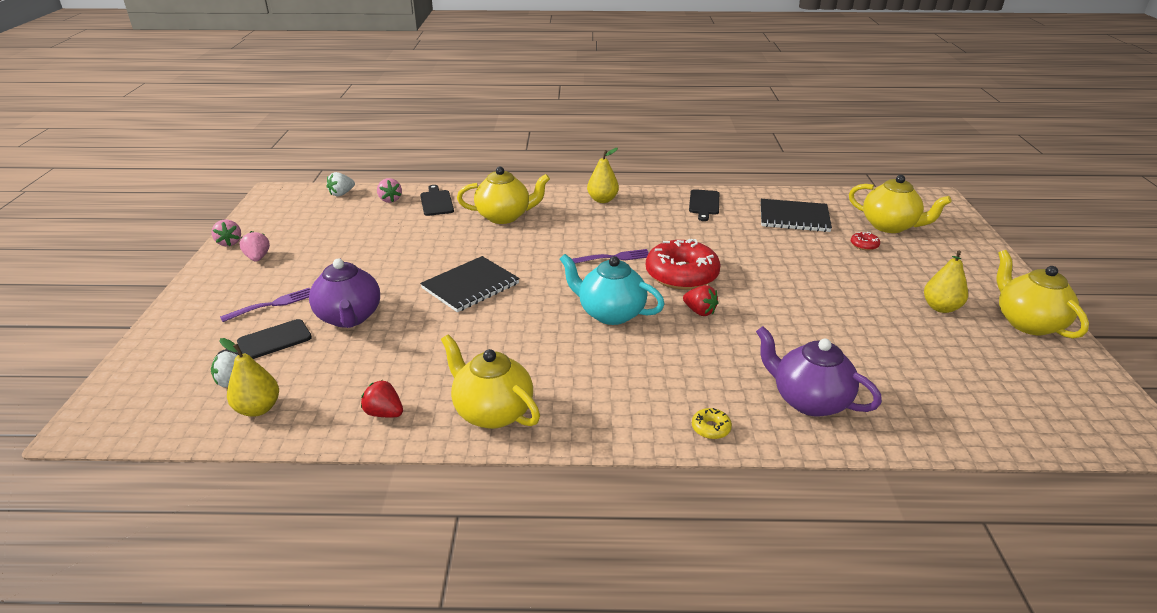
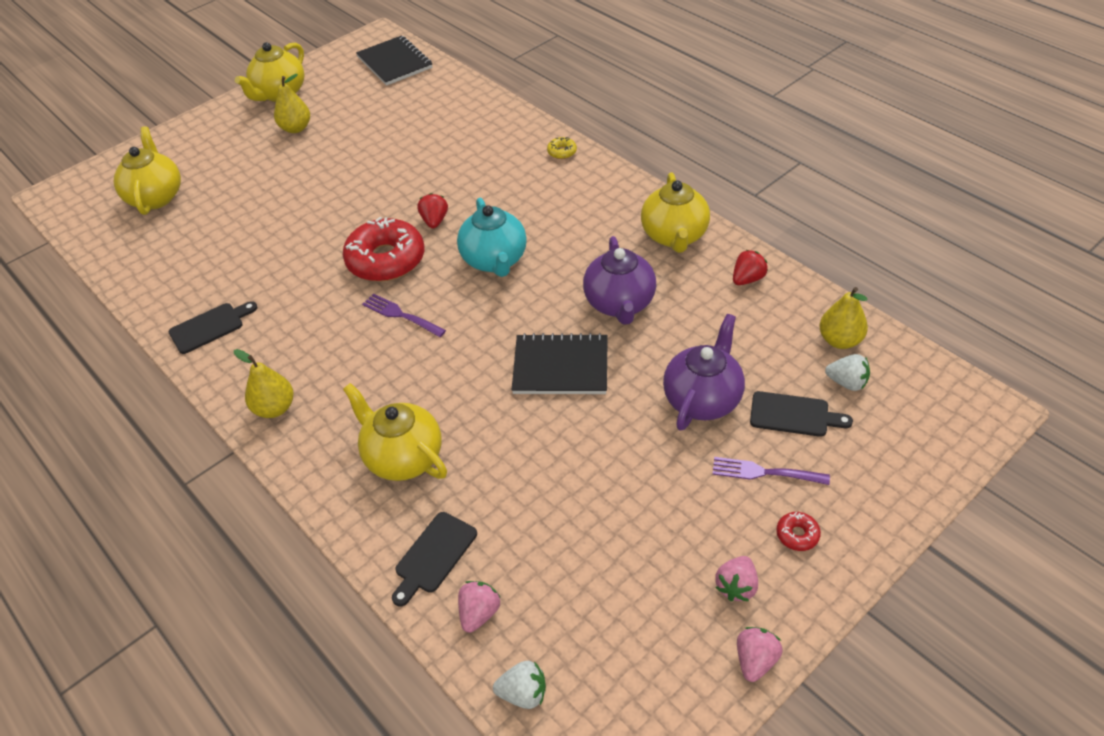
camera: 130 degrees left, 15 degrees up
(384, 413) = (747, 279): red strawberry -> red strawberry turned 120 degrees counterclockwise
(794, 217) = (189, 255): black notebook -> black notebook (394, 63)
(809, 400) = (485, 133): purple teapot -> purple teapot (620, 304)
(864, 245) = (215, 195): red donut -> red donut (797, 535)

